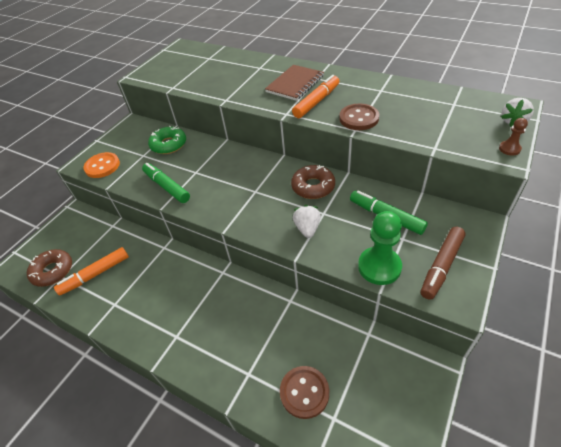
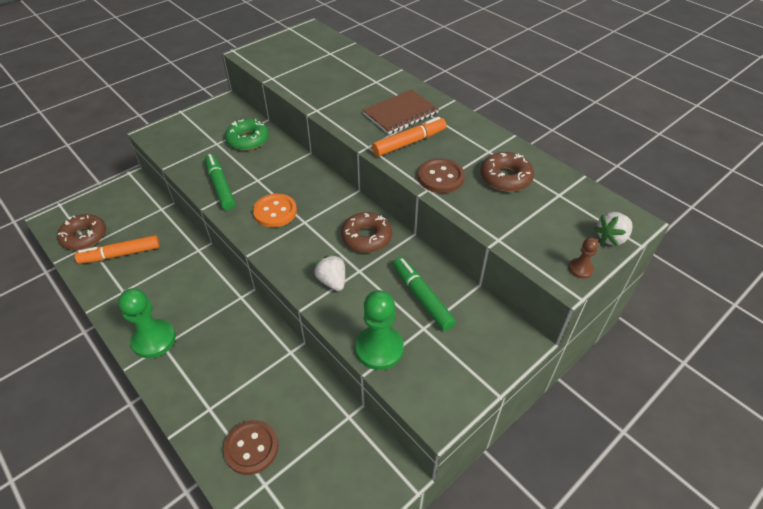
camera: 15 degrees right, 0 degrees up
(102, 166) = (171, 142): orange button -> orange button (275, 212)
(165, 335) = (154, 340): none -> green pawn
(307, 228) = (332, 281): white strawberry -> white strawberry turned 45 degrees counterclockwise
(407, 104) = (505, 178): none -> brown donut
(441, 266) = (444, 372): brown marker -> none

